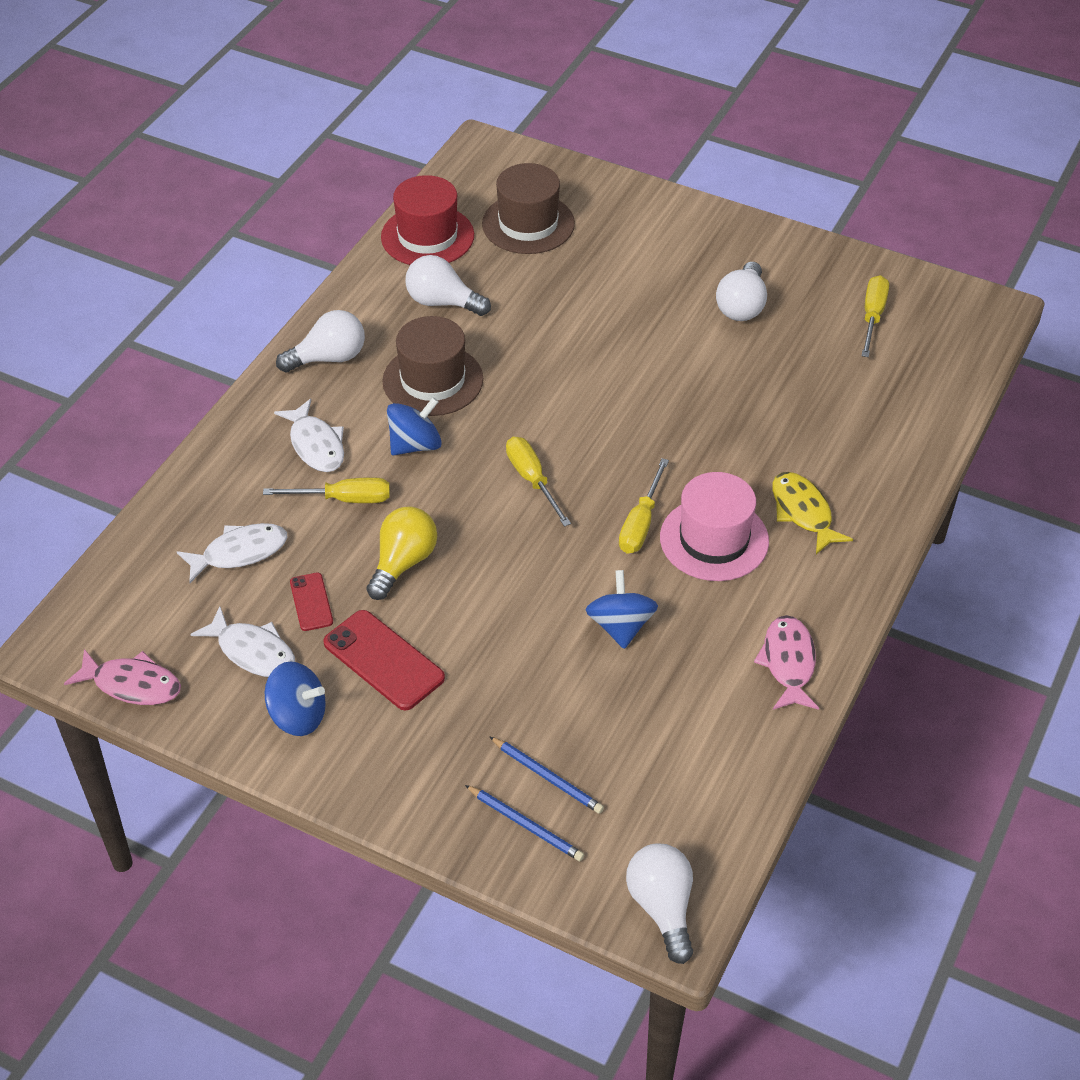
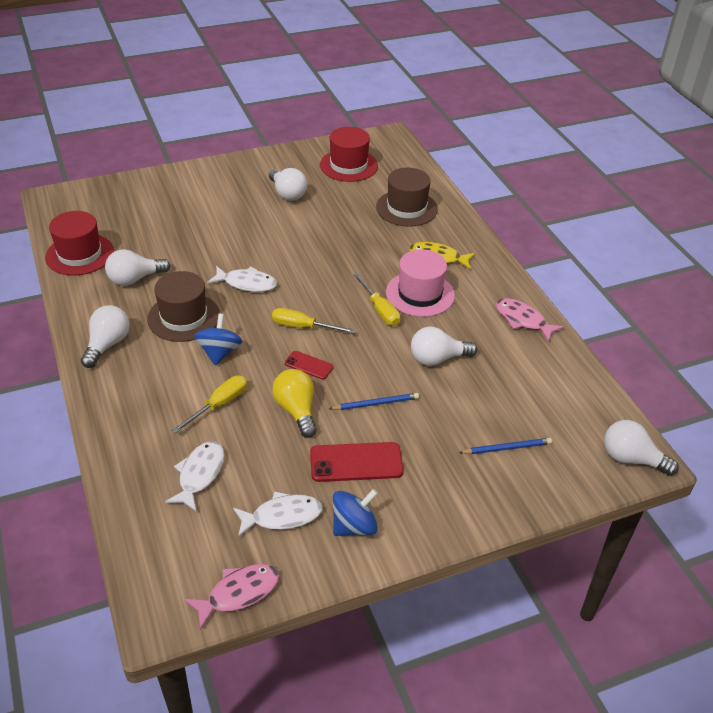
camera: 50 degrees left, 5 degrees down
(311, 602) = (277, 466): red phone -> red phone (309, 365)
(316, 445) = (164, 390): white fish -> white fish (246, 283)
(526, 825) = (530, 477): blue pencil -> blue pencil (376, 403)
(528, 224) = (129, 218): brown hat -> brown hat (406, 208)
(620, 626) = (437, 359): blue spinning top -> white light bulb
(872, 316) = (348, 165): yellow screwdriver -> red hat

